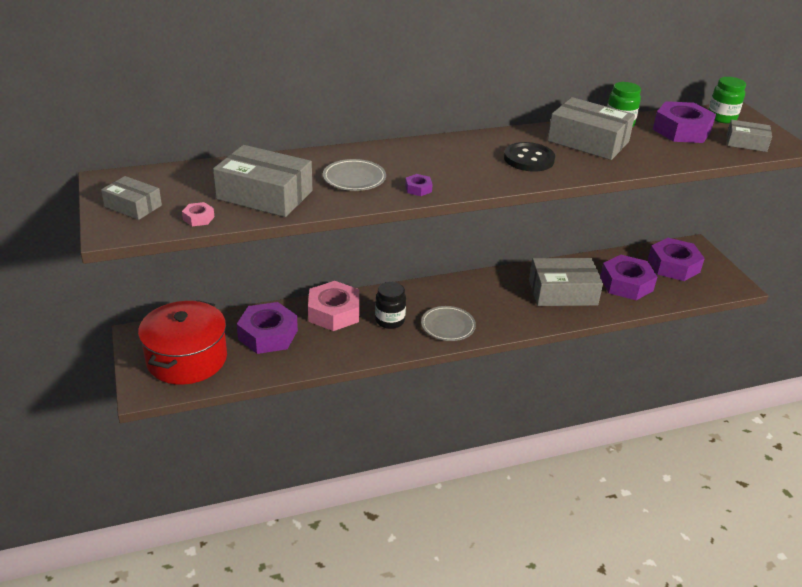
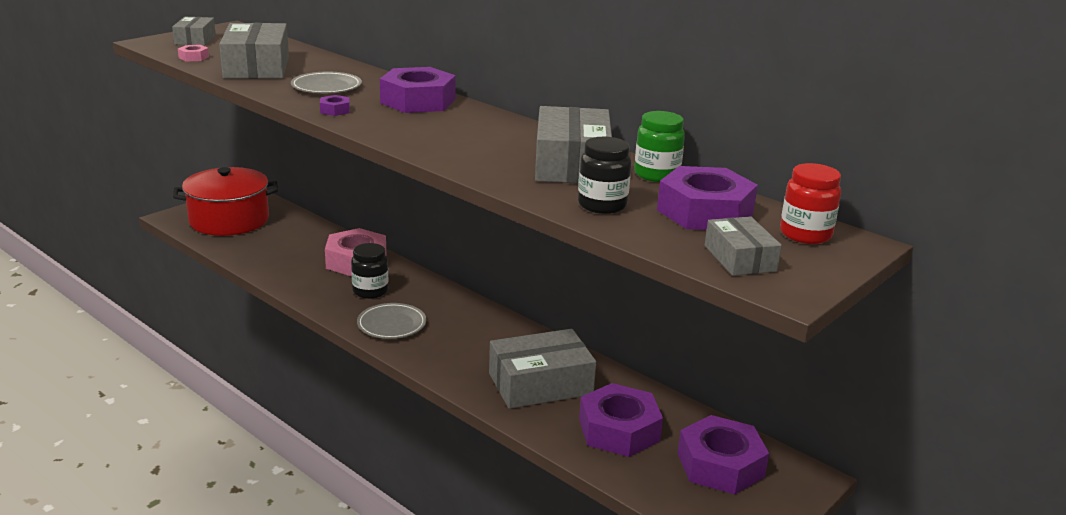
camera: 60 degrees right, 10 degrees down
(268, 335) = (292, 242): purple nut -> purple nut (418, 101)
(529, 159) = (473, 143): black button -> none
(562, 292) = (540, 384): grey box -> grey box turned 75 degrees counterclockwise
(659, 153) = (602, 205): none -> black jar
(721, 118) = (805, 234): green jar -> red jar

